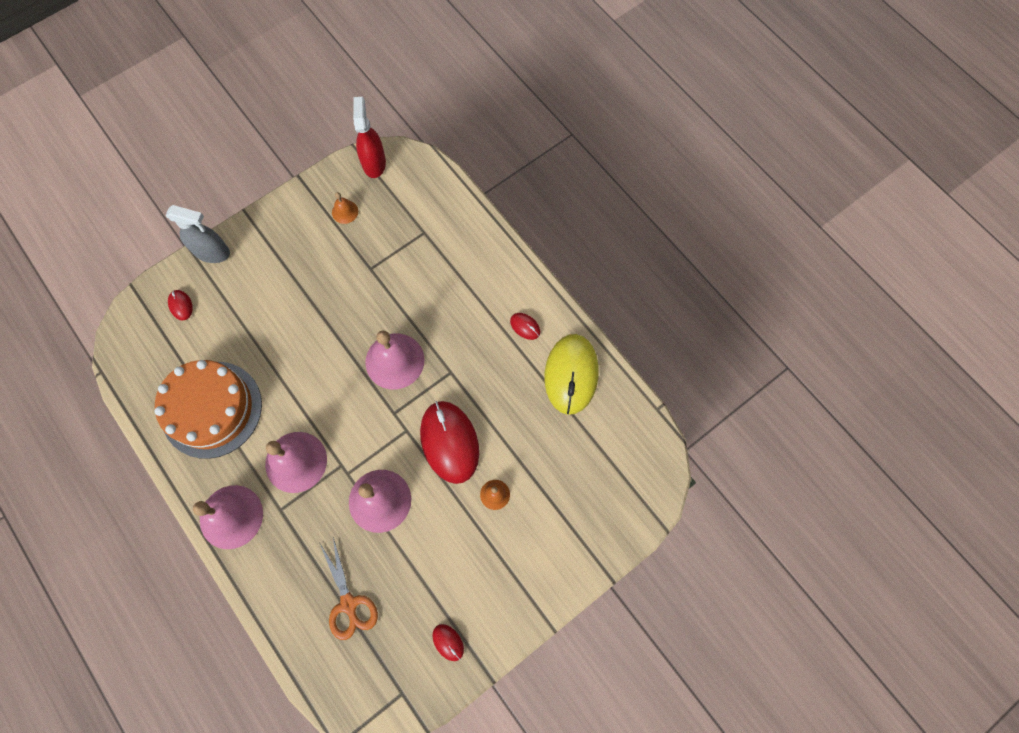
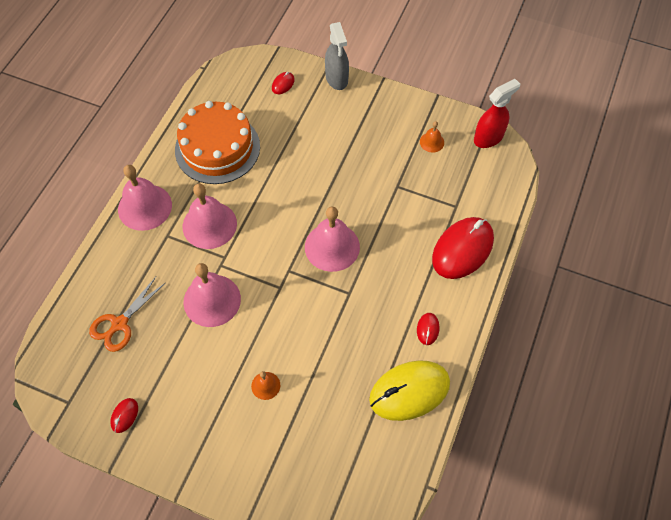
camera: 60 degrees right, 10 degrees down
(449, 442) = (289, 325): red mouse -> red mouse (462, 249)

